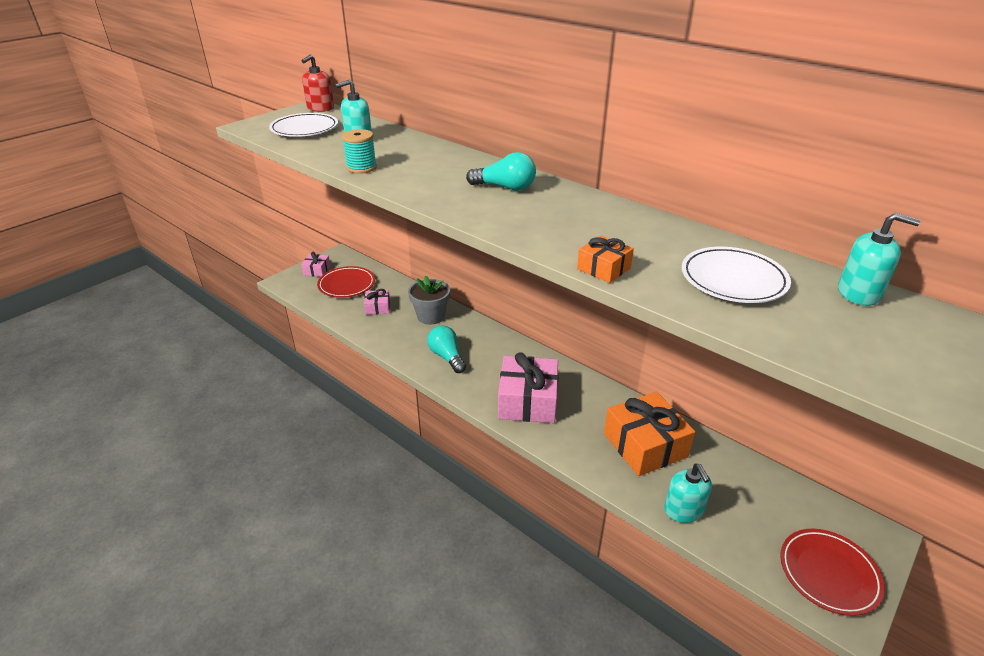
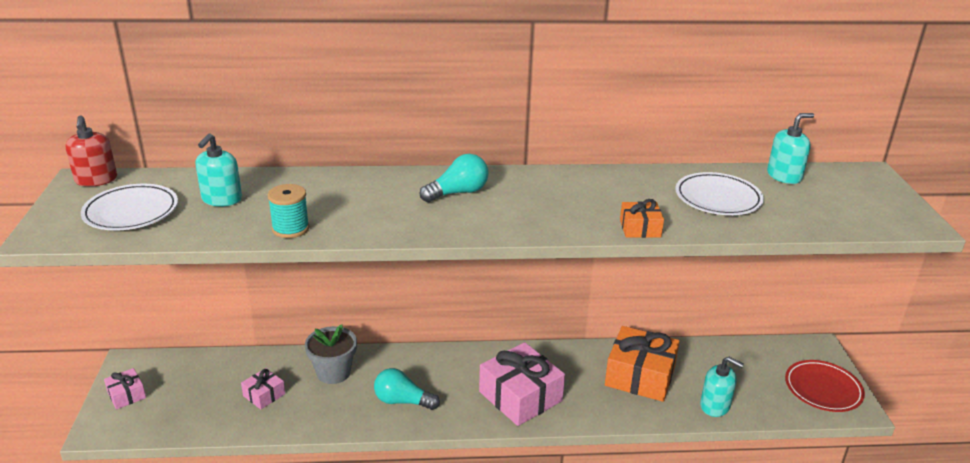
camera: 45 degrees left, 5 degrees down
(347, 285) = (190, 391): red plate -> none

